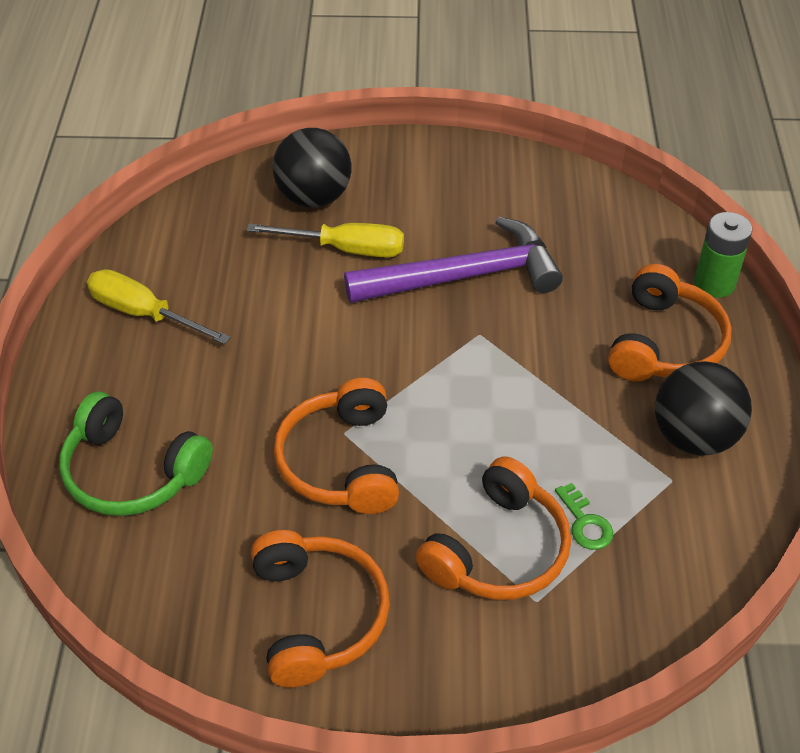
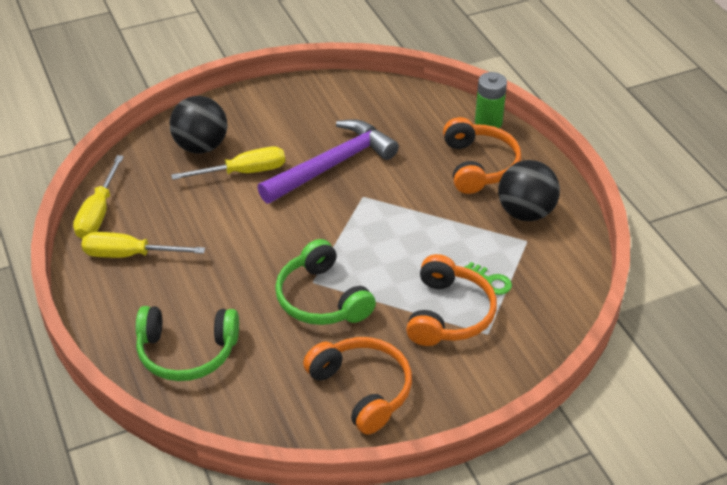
camera: 25 degrees left, 5 degrees down
(142, 245) = (98, 213): none -> yellow screwdriver
(341, 462) = (322, 299): orange headphones -> green headphones

